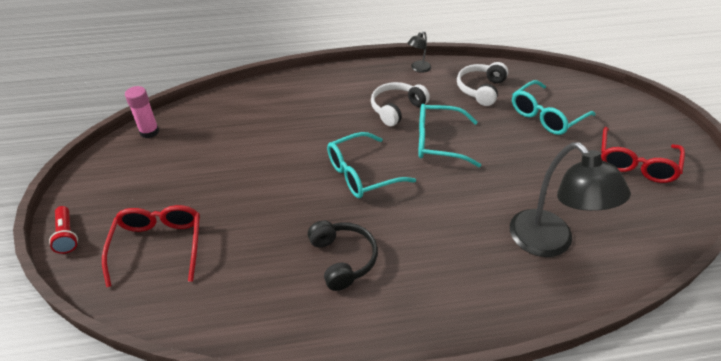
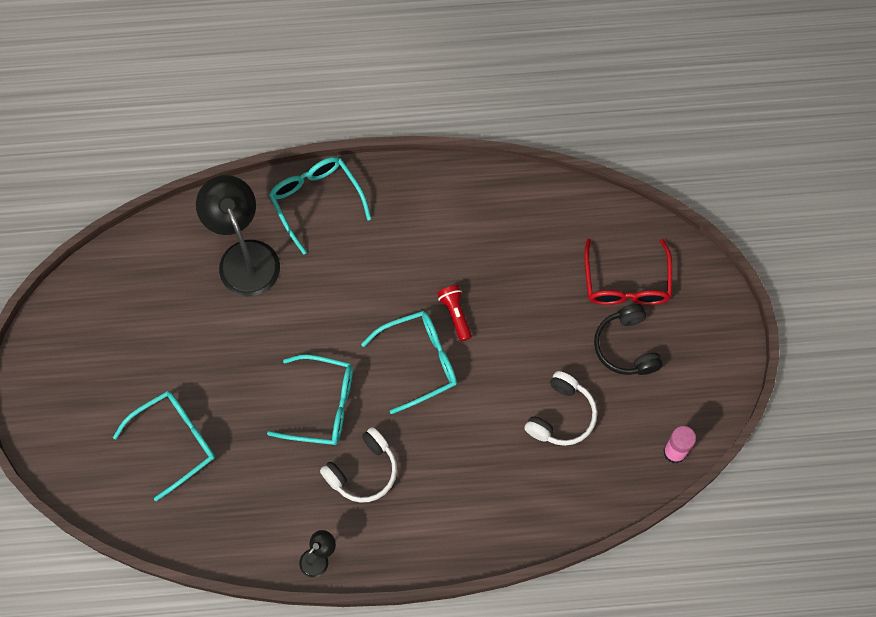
camera: 175 degrees left, 25 degrees up
(67, 235) = (720, 302): red flashlight -> red flashlight (455, 314)
(342, 259) = (448, 254): black headphones -> black headphones (626, 346)
(481, 89) = (242, 503): white headphones -> white headphones (561, 415)
(495, 302) = (316, 200): none -> turquoise glasses
(635, 163) = (105, 352): red glasses -> none

